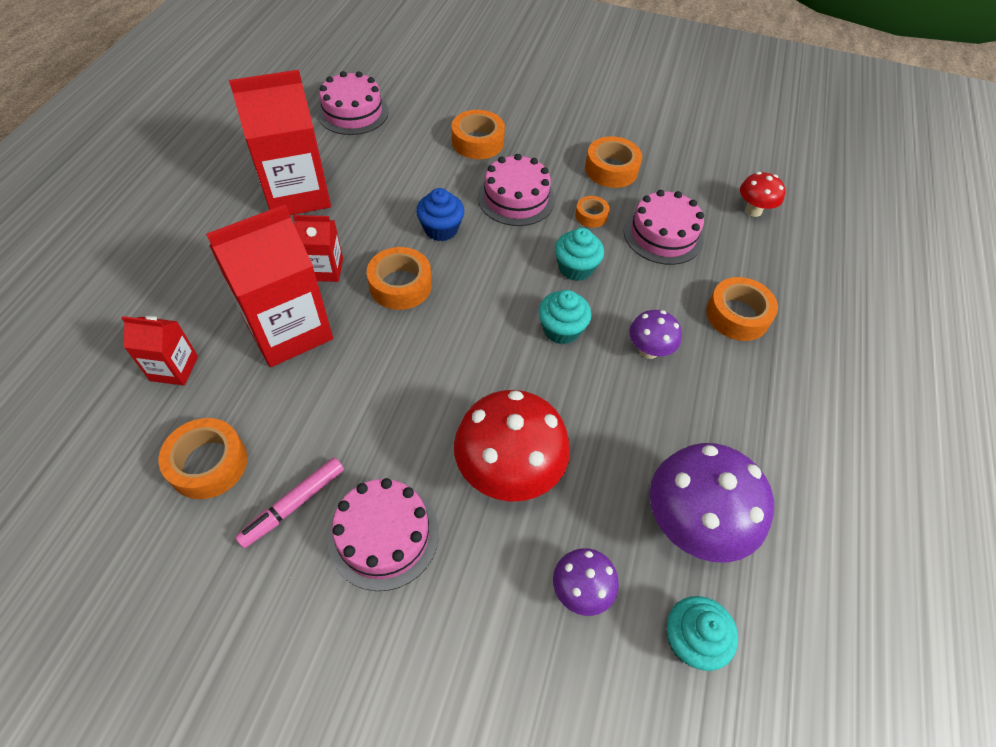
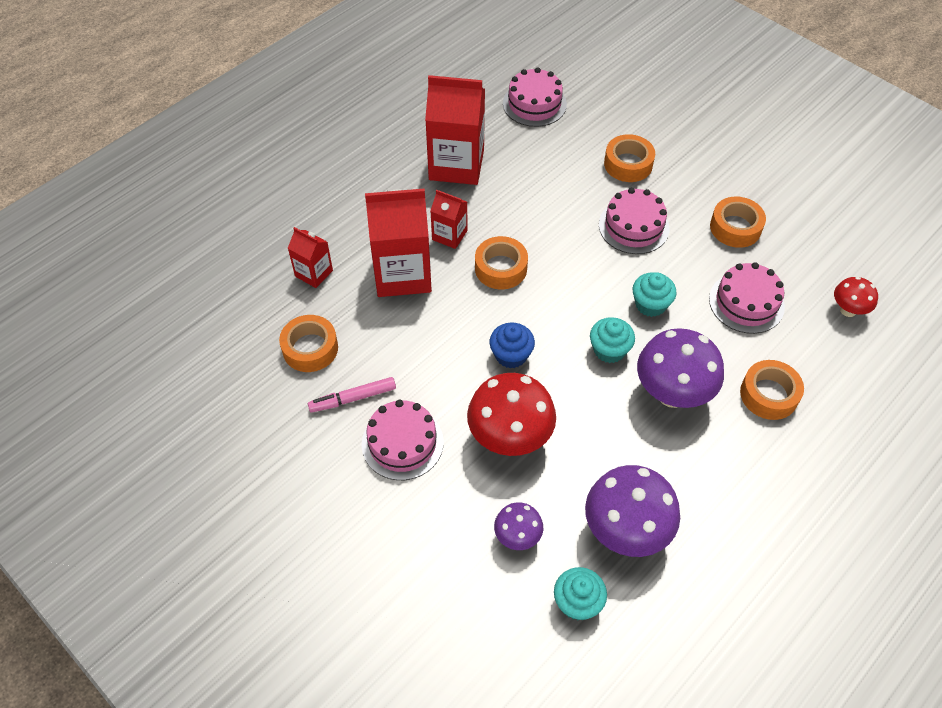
camera: 30 degrees right, 0 degrees up
(441, 229) = (556, 233): blue cupcake -> blue cupcake (511, 355)
(591, 216) = (691, 264): orange tape -> none
(648, 350) = (672, 393): purple mushroom -> purple mushroom, size x1.88

